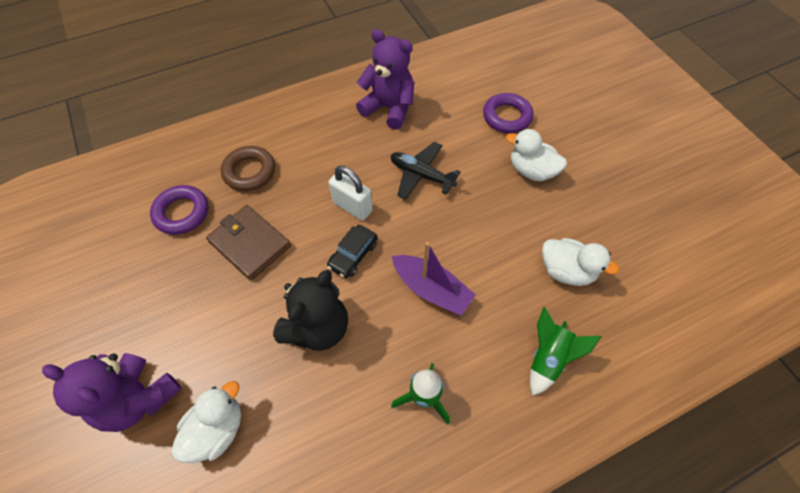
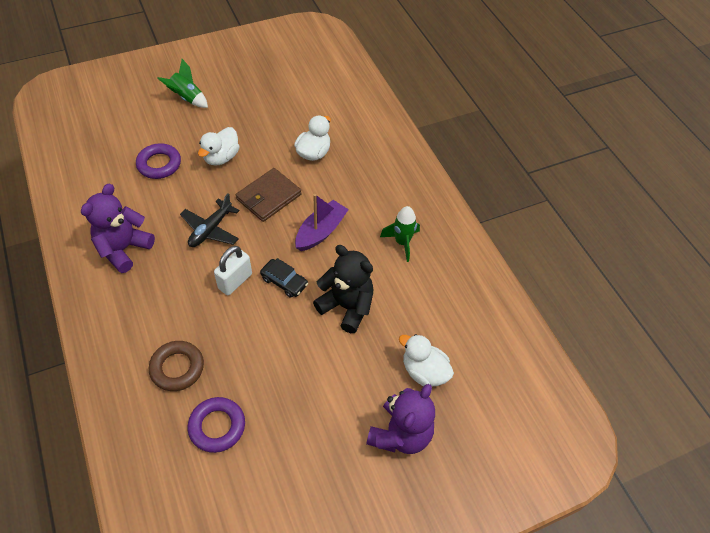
camera: 90 degrees left, 5 degrees down
(250, 244) = (262, 361): brown wallet -> brown wallet (268, 197)
(548, 358) = (377, 173): green rocket -> green rocket (187, 98)

